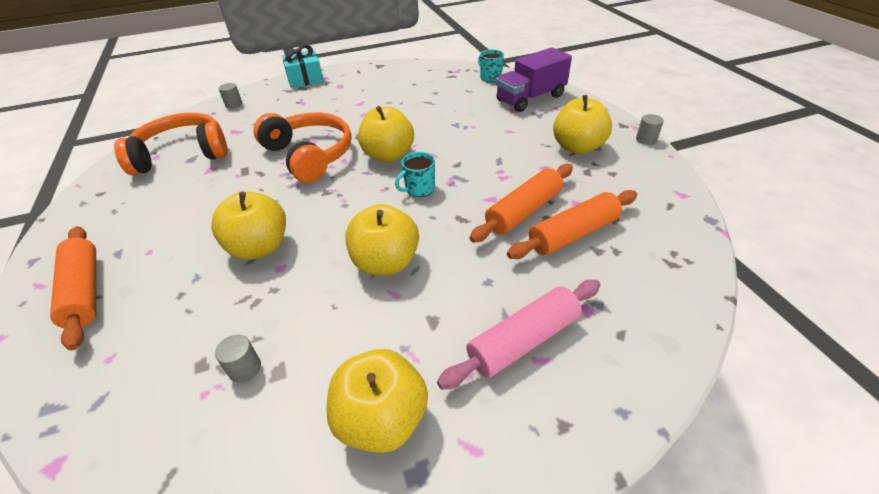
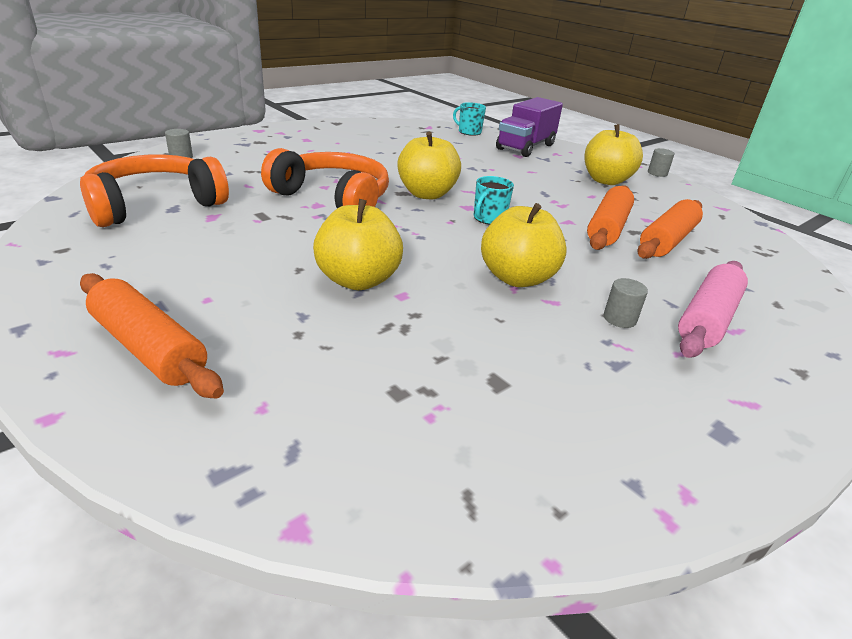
camera: 25 degrees left, 10 degrees down
(245, 368) = (456, 385): grey cylinder -> grey cylinder (619, 319)
(305, 79) = (256, 134): turquoise gift -> none
(382, 419) = (646, 398): yellow apple -> none

